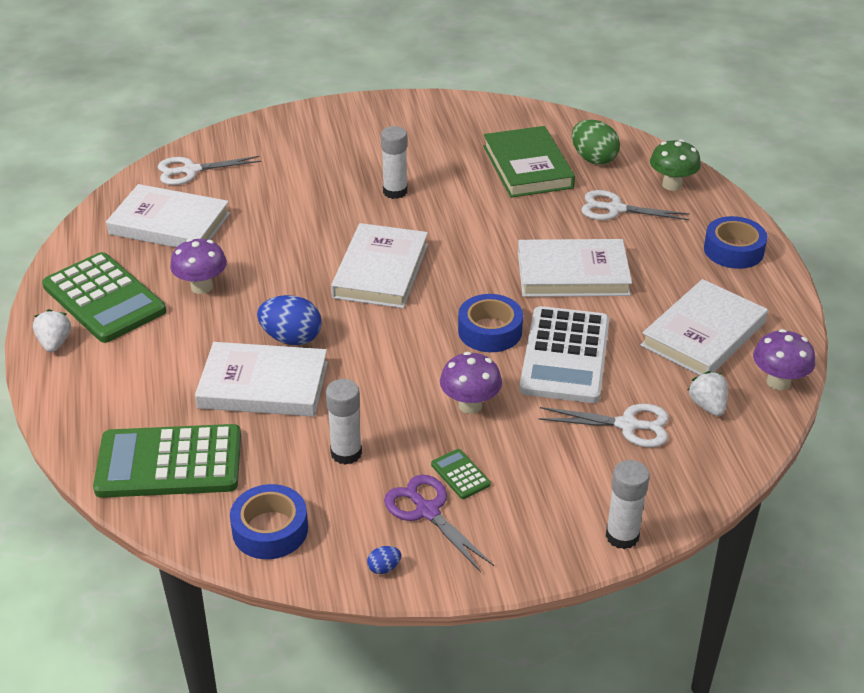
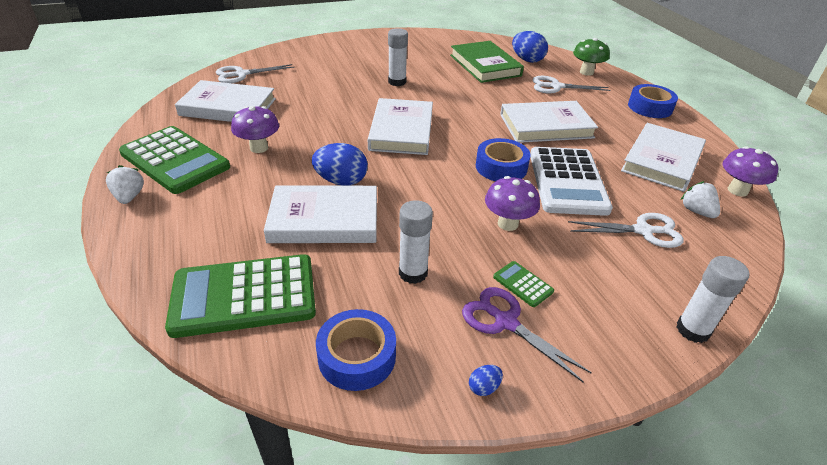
camera: 10 degrees left, 0 degrees up
(593, 159) = (527, 60): green egg -> blue egg

